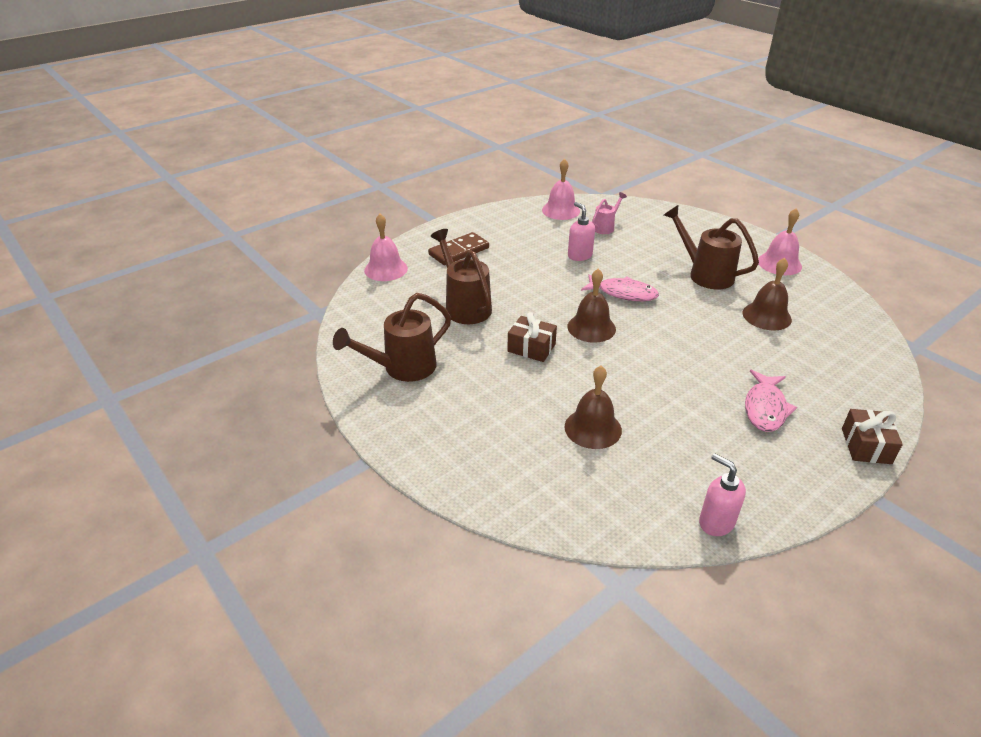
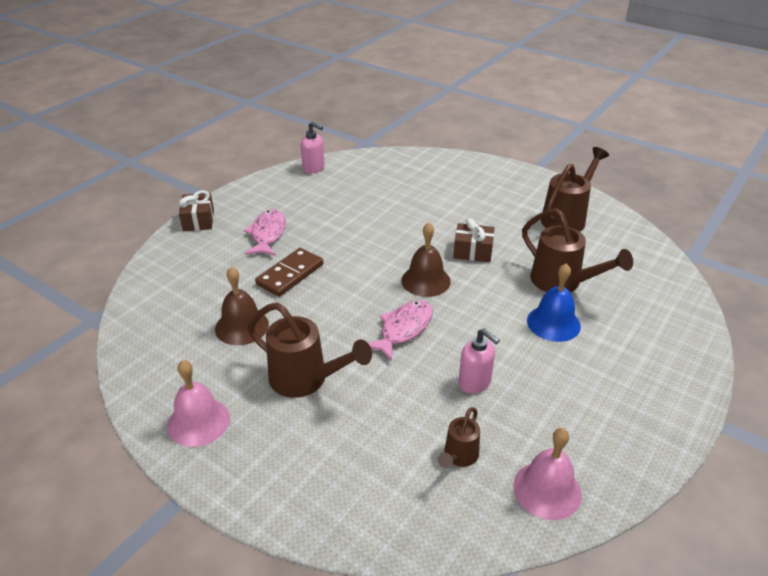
camera: 165 degrees right, 0 degrees up
(386, 269) = (686, 314): pink bell -> none
(459, 251) = (630, 359): brown domino -> brown domino (290, 274)
(497, 279) = (553, 323): none -> blue bell
(593, 428) = (399, 202): brown bell -> none
(605, 227) = (459, 456): pink watering can -> brown watering can
(623, 293) = (403, 329): pink fish -> pink fish turned 120 degrees clockwise

